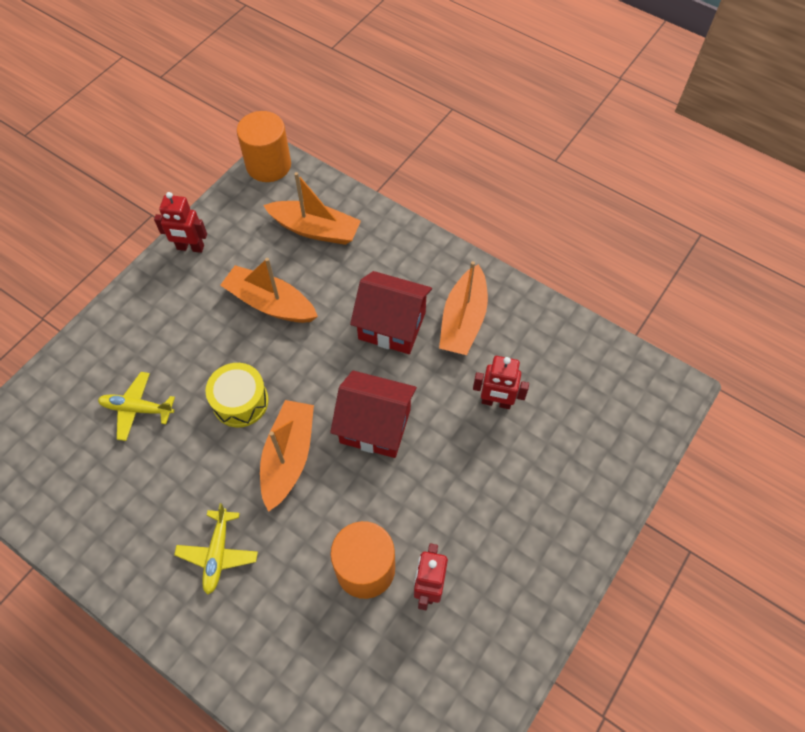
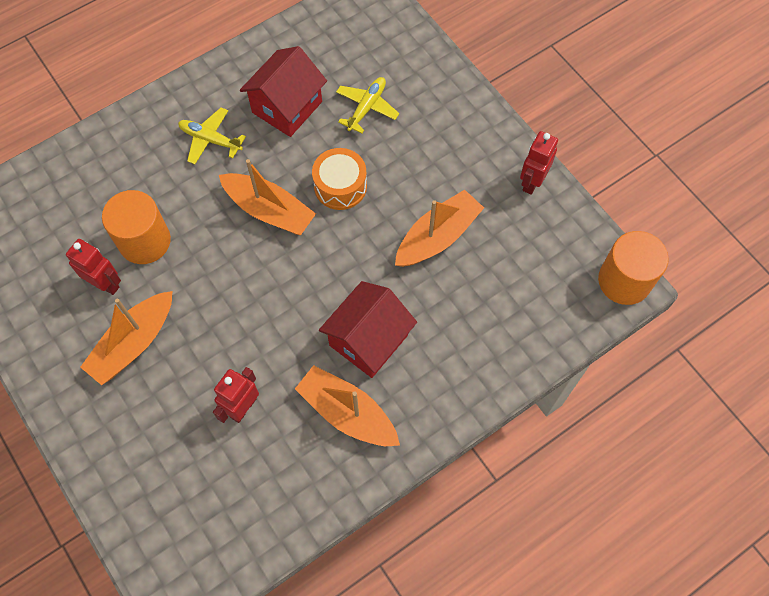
camera: 110 degrees right, 5 degrees up
(240, 401) = (340, 186): yellow drum -> orange drum
(315, 229) = (517, 303): orange boat -> orange boat (133, 343)
(375, 426) = (267, 289): red house -> red house (287, 107)

